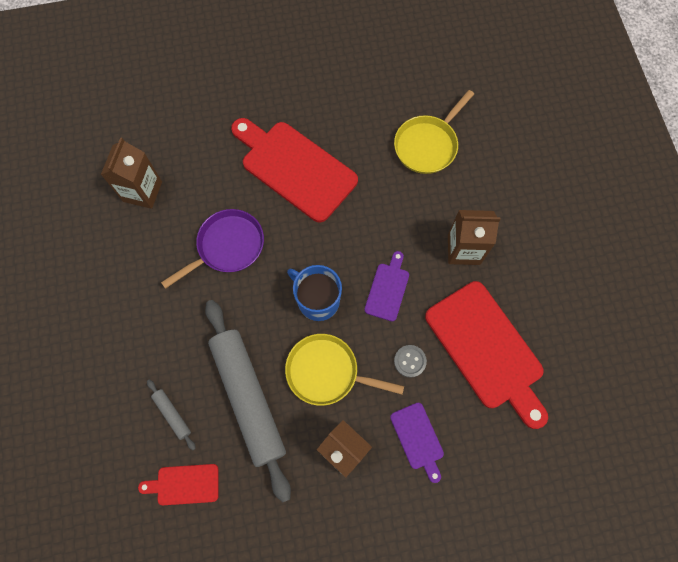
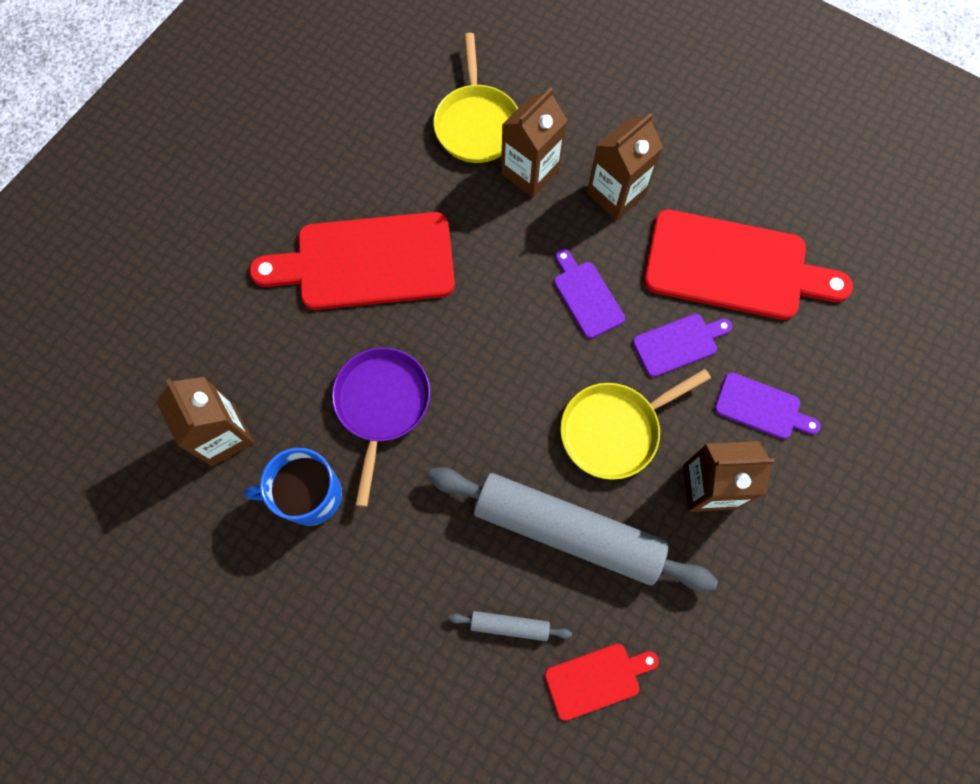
camera: 45 degrees left, 0 degrees up
(184, 484) = (597, 679): red cutting board -> red cutting board turned 150 degrees counterclockwise
(317, 300) = (531, 370): blue mug -> blue mug (309, 495)
(410, 361) = (678, 344): grey button -> purple cutting board
(429, 196) = (530, 172): none -> brown carton

